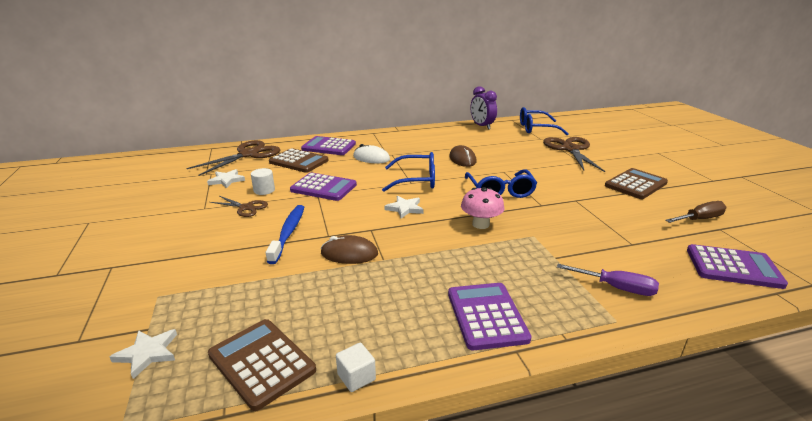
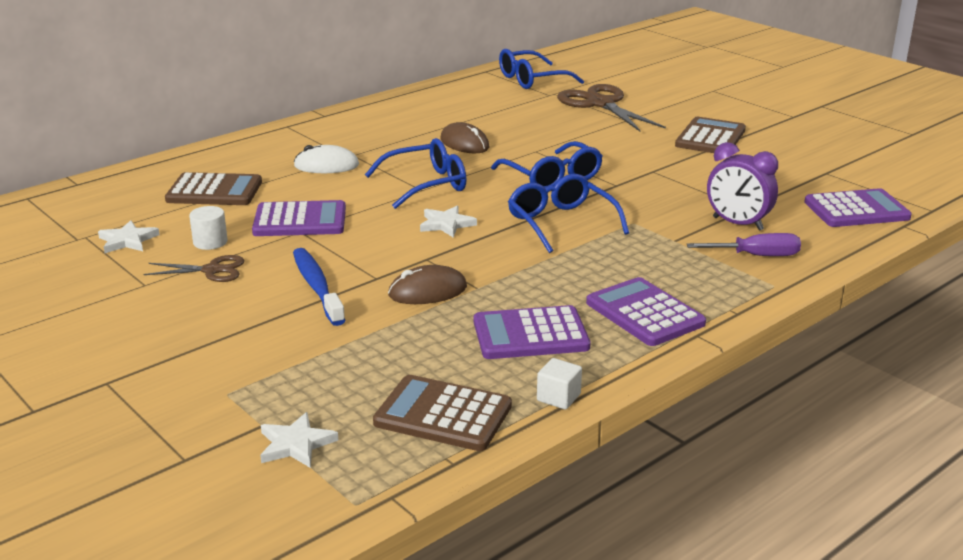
camera: 25 degrees left, 0 degrees up
(248, 154) = (112, 196): brown scissors -> none
(328, 147) = (237, 160): purple calculator -> purple calculator (530, 334)
(480, 224) = (561, 223): pink mushroom -> blue glasses
(482, 126) = (449, 88): purple clock -> purple clock (737, 224)
(699, 219) = (801, 166): brown screwdriver -> none

